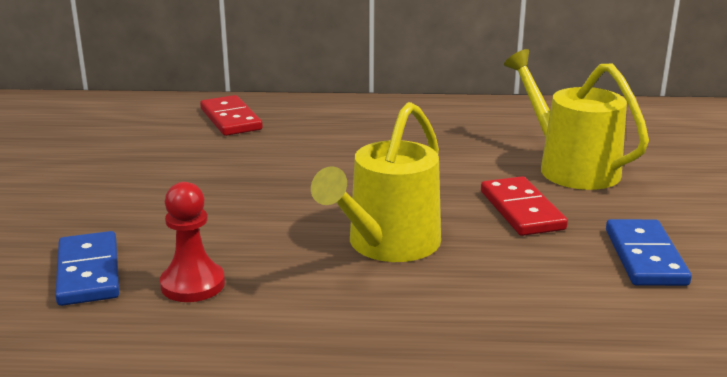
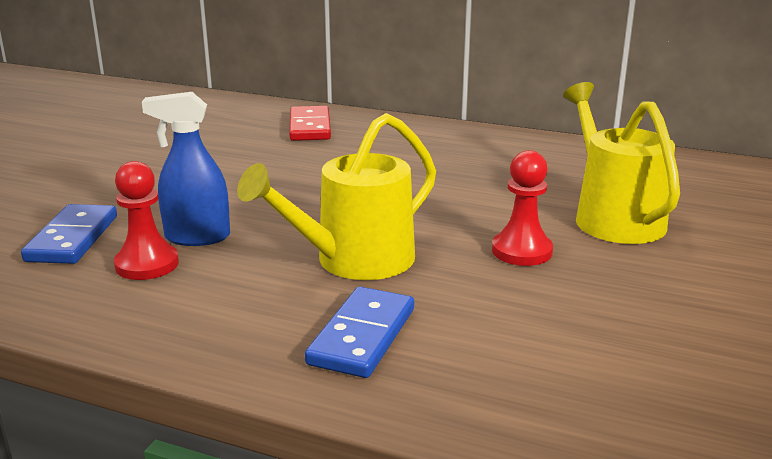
camera: 20 degrees right, 0 degrees up
(218, 249) = (197, 237): none -> blue spray bottle
(522, 210) = (521, 251): red domino -> red pawn
(644, 257) = (620, 322): blue domino -> blue domino (362, 336)

